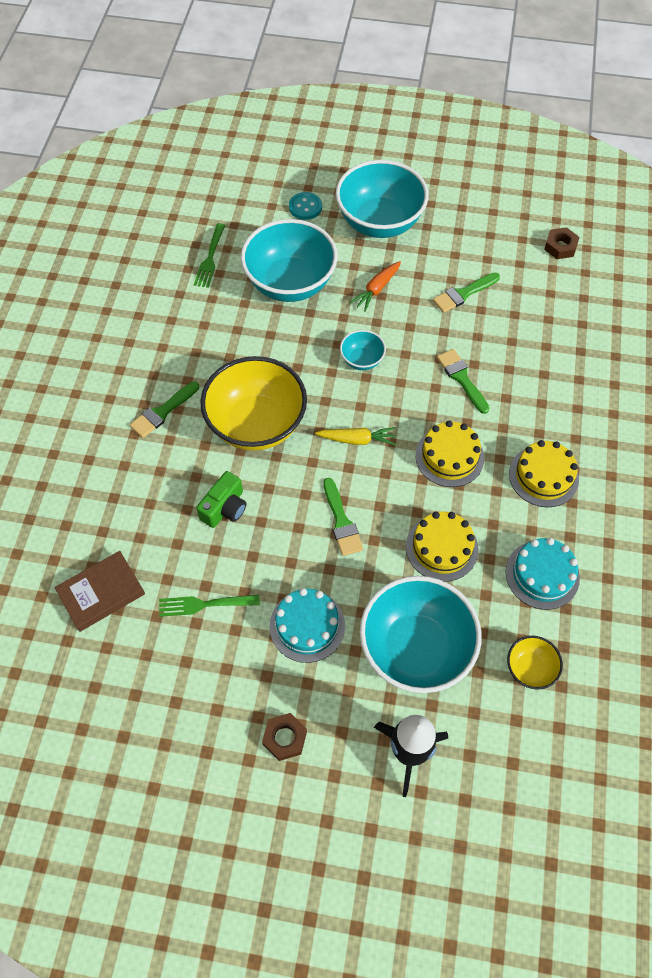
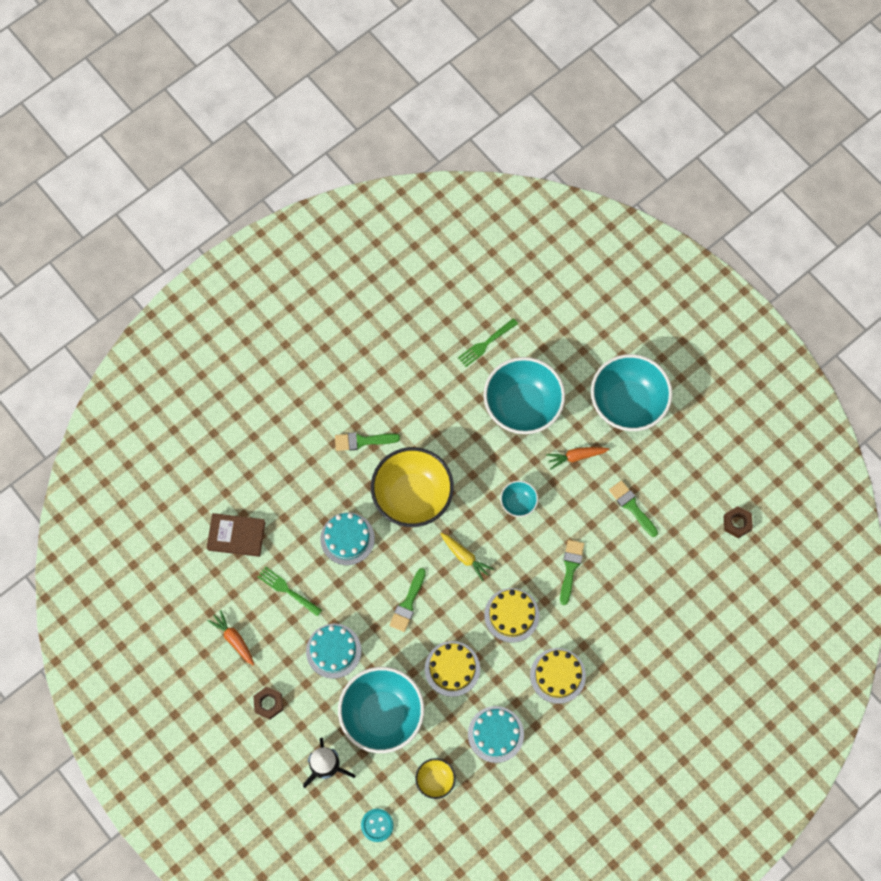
camera: 40 degrees right, 10 degrees up
(186, 701) = (233, 639): none -> orange carrot
(225, 508) = (347, 538): green camera -> turquoise cake
(305, 207) = (587, 350): turquoise button -> turquoise button (377, 825)
(463, 294) = (632, 506): green brush -> green brush turned 45 degrees clockwise

